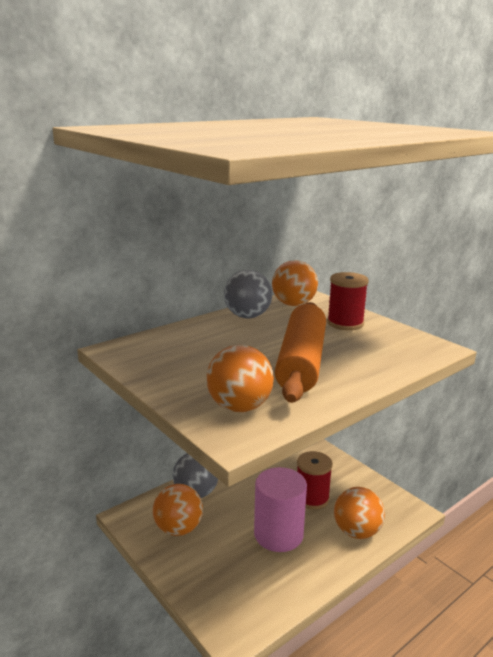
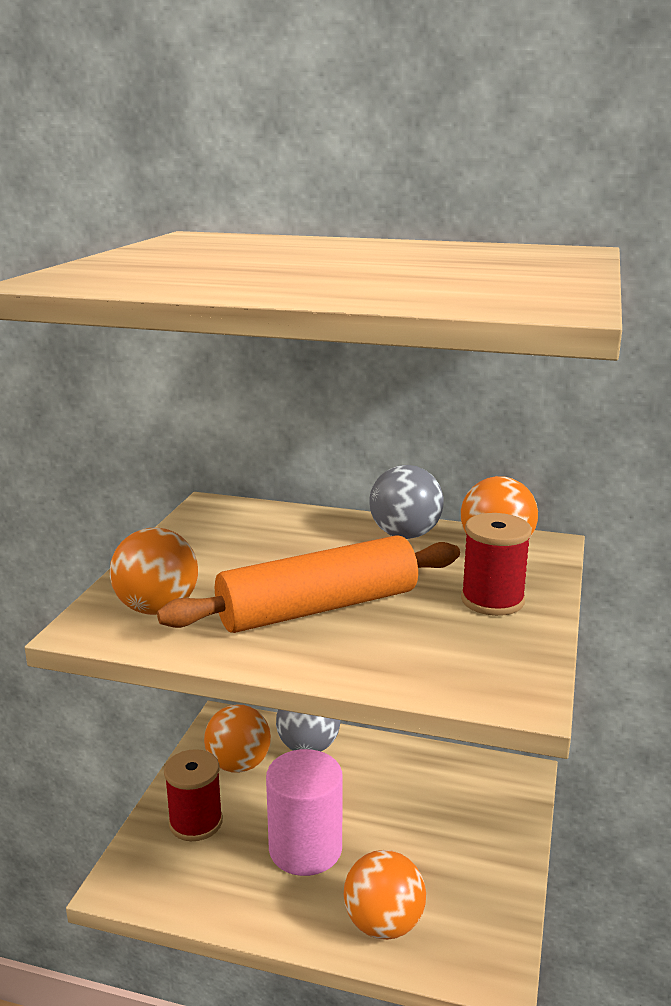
camera: 55 degrees right, 0 degrees up
(312, 498) = (405, 849): red spool -> red spool (196, 822)

